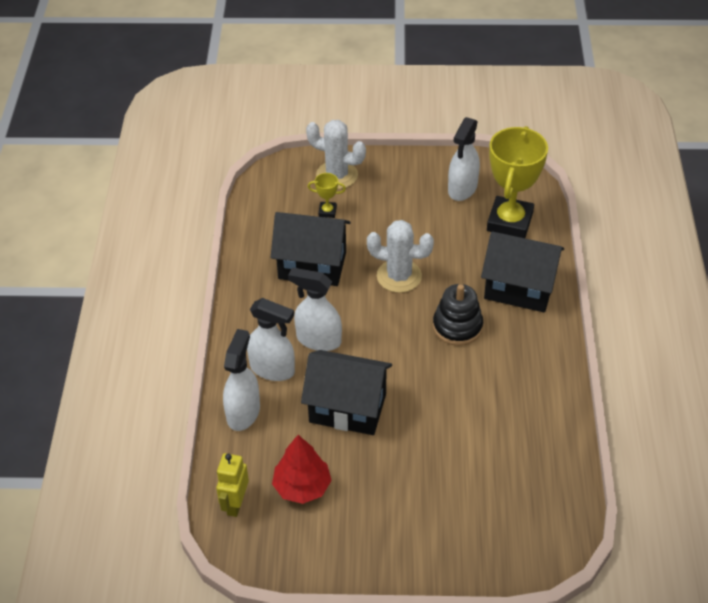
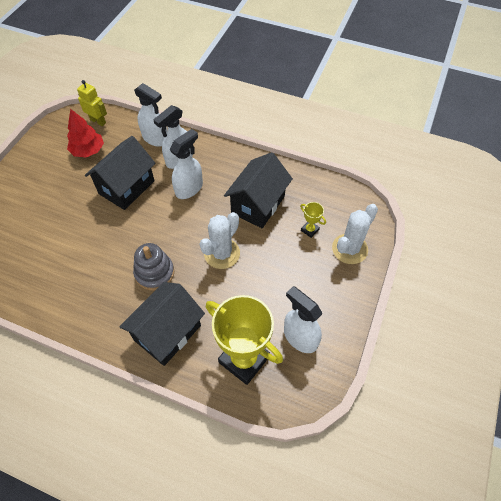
camera: 110 degrees right, 10 degrees up
(327, 211) = (310, 230): yellow trophy -> yellow trophy turned 75 degrees counterclockwise
(457, 326) = (154, 273): black stacking toy -> grey stacking toy

